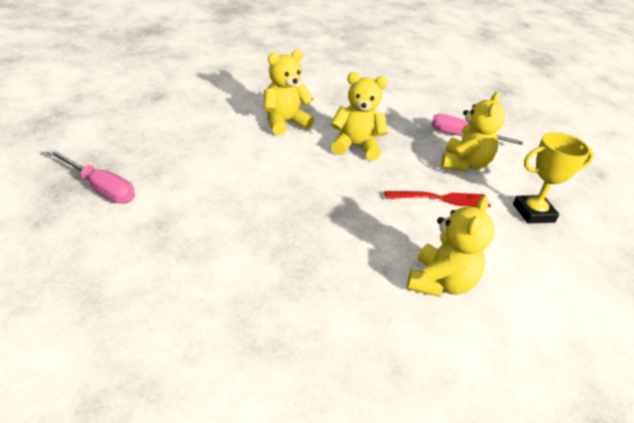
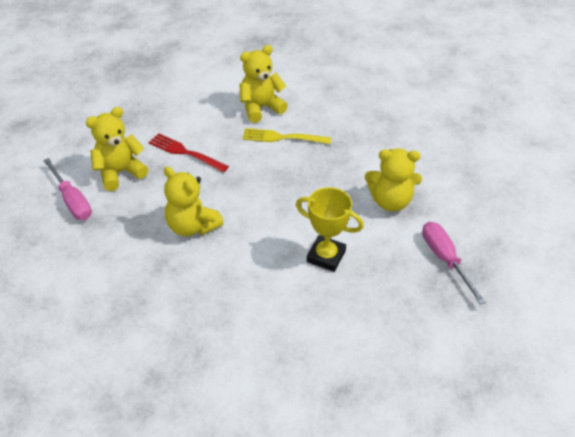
camera: 140 degrees left, 10 degrees up
(284, 123) = (230, 285): yellow teddy bear -> yellow teddy bear (390, 201)
(370, 253) = (283, 137): none -> yellow fork
(533, 213) = (134, 119): yellow trophy -> yellow trophy (326, 256)

